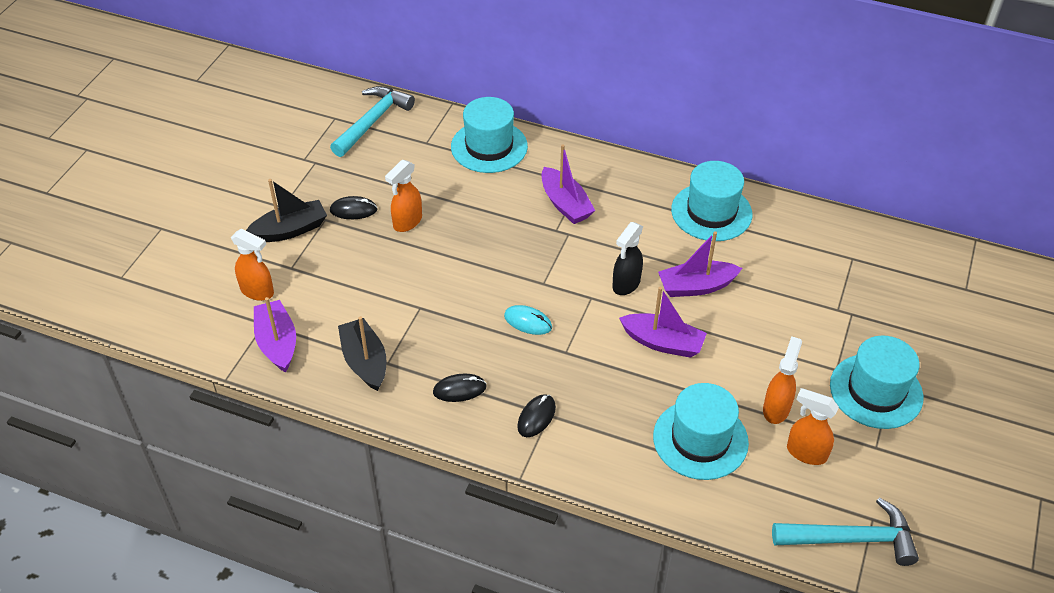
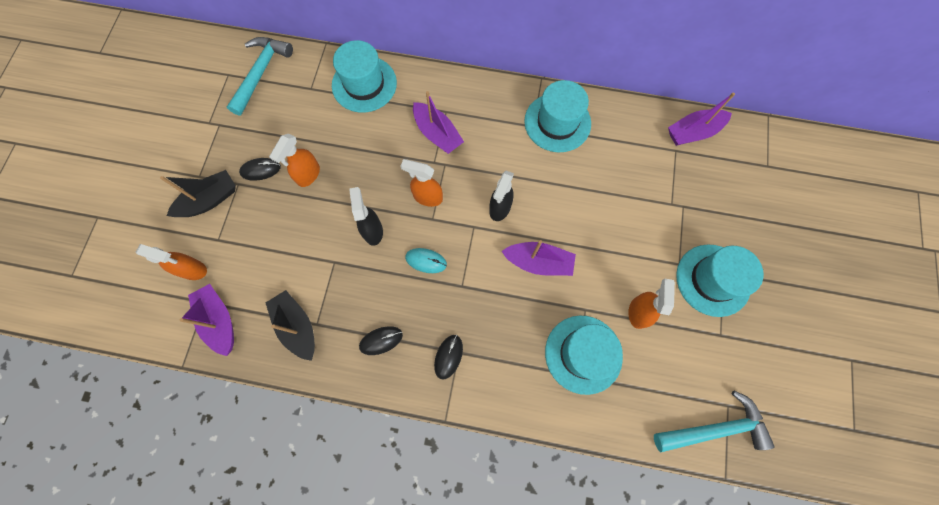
camera: 10 degrees left, 25 degrees up
(471, 284) = (373, 230): none -> black spray bottle
(696, 286) = (557, 200): purple boat -> purple boat (693, 132)
(805, 453) = (667, 351): orange spray bottle -> orange spray bottle (427, 197)

